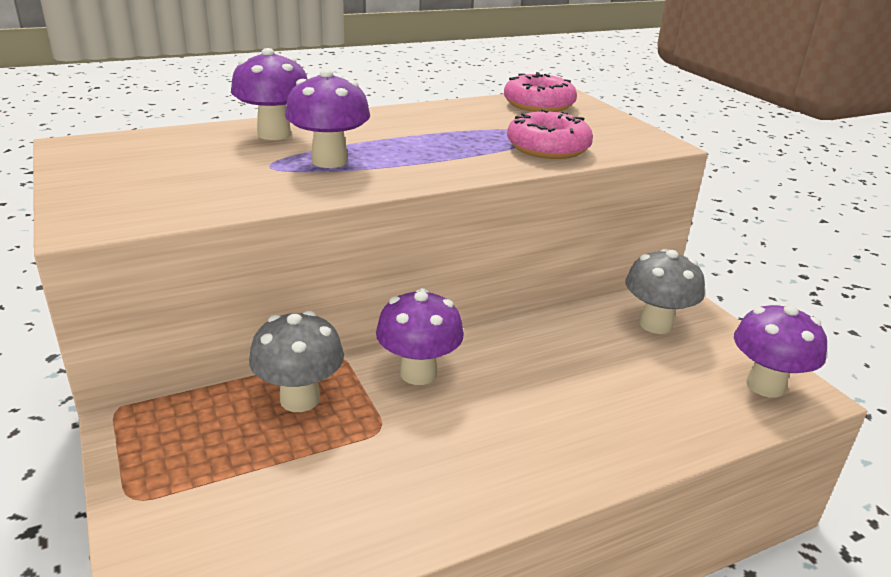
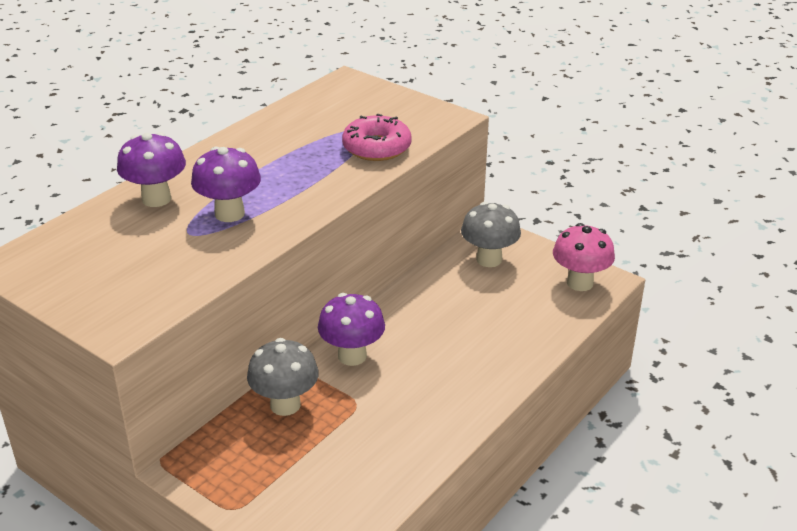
camera: 25 degrees left, 5 degrees up
(538, 104) = (334, 98): pink donut -> none
(765, 385) = (580, 283): purple mushroom -> pink mushroom

